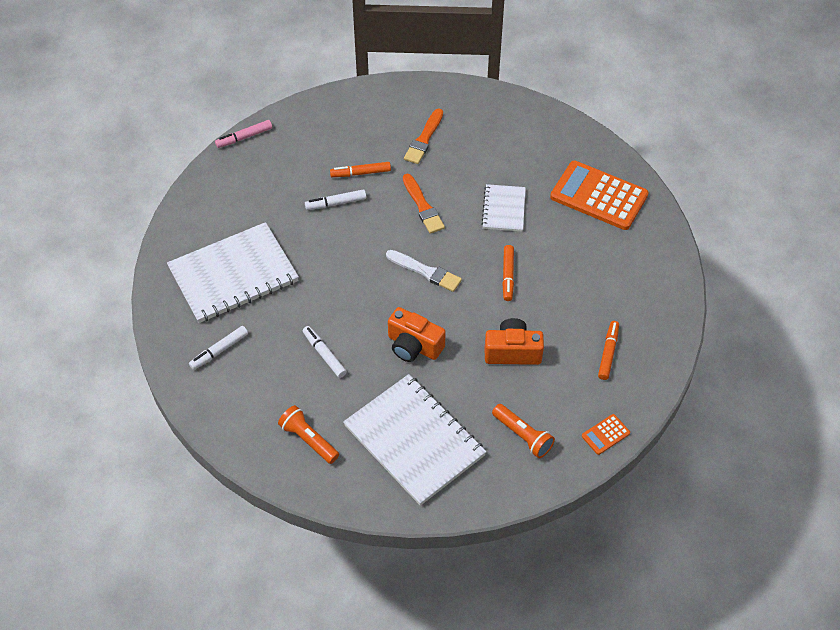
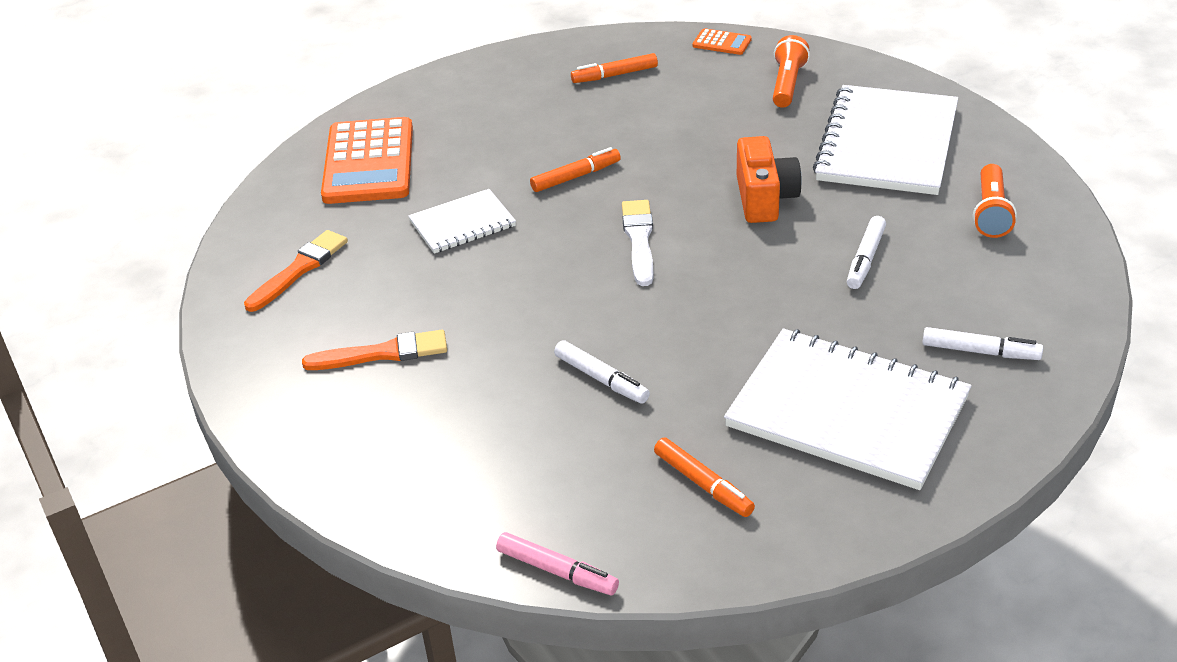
camera: 120 degrees left, 15 degrees down
(360, 173) = (515, 384): orange marker -> orange marker (703, 484)
(423, 206) = (525, 293): orange brush -> orange brush (299, 269)
(512, 352) = (686, 131): orange camera -> none

